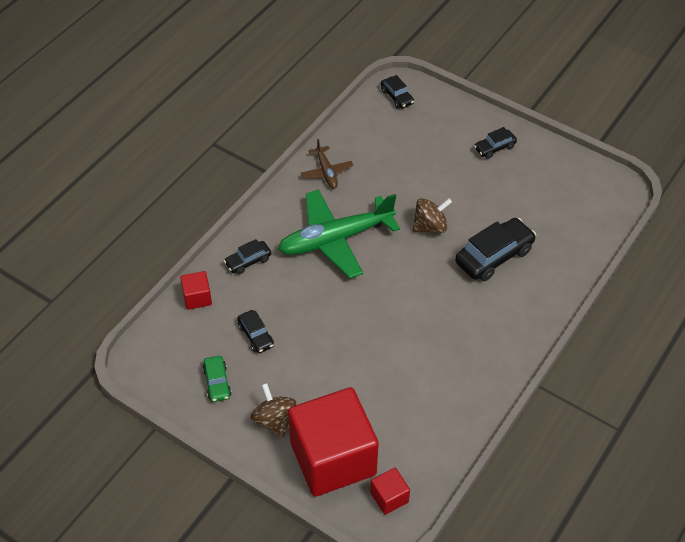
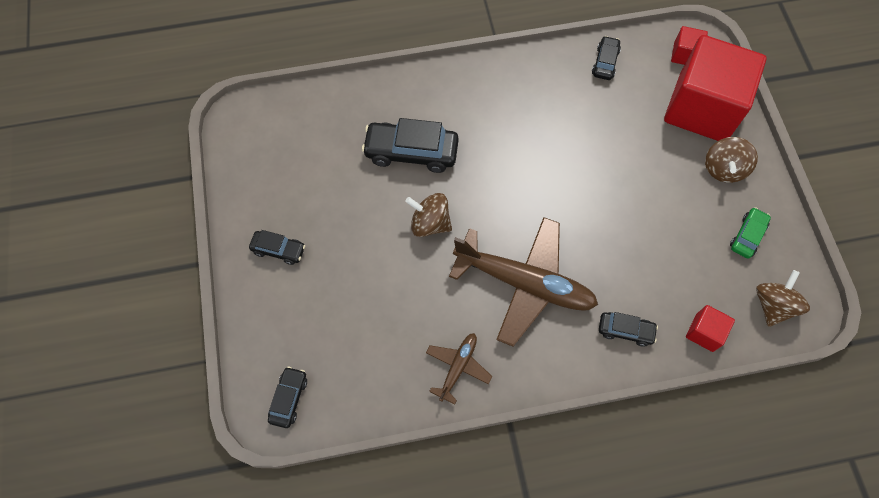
camera: 135 degrees left, 15 degrees up
(164, 349) = (773, 305): none -> brown spinning top
(256, 335) = (680, 250): black car -> black car (605, 62)
(335, 239) = (524, 283): green plane -> brown plane

